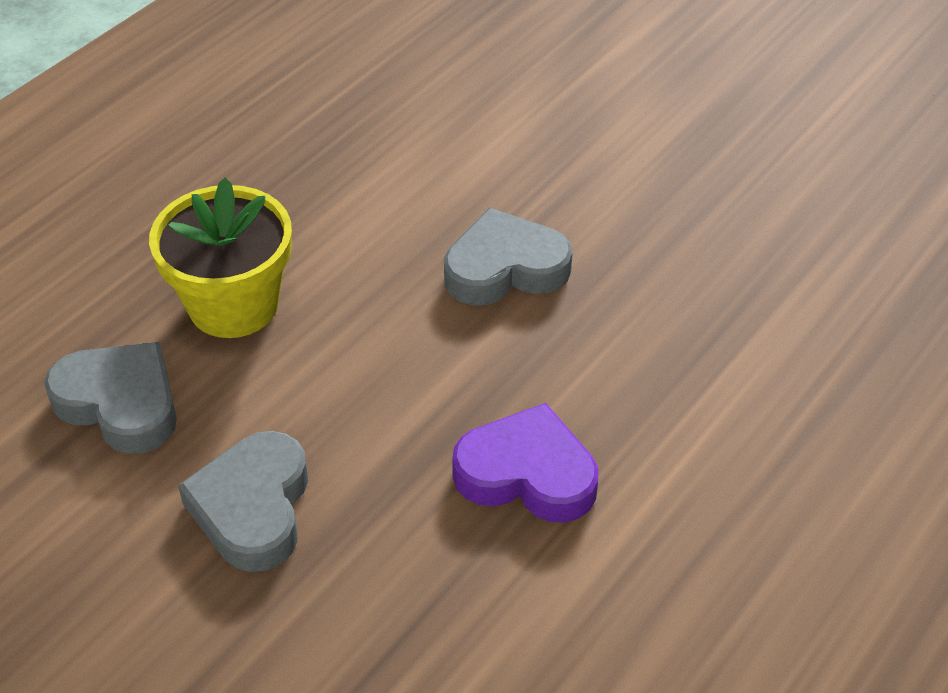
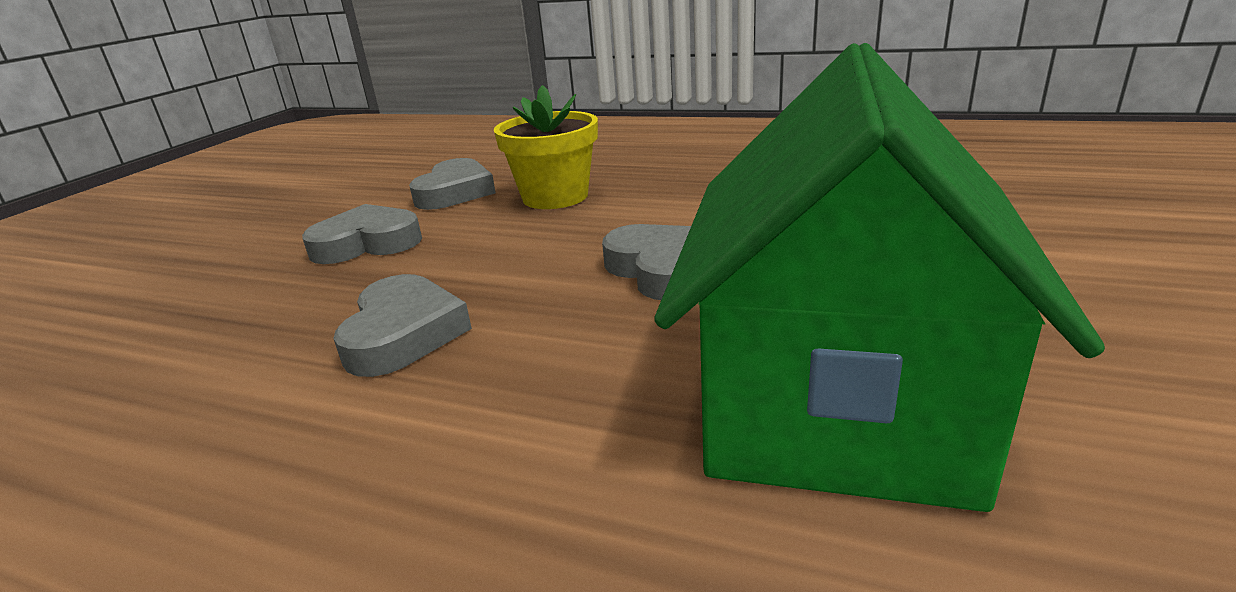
camera: 75 degrees right, 20 degrees down
(527, 474) = (403, 334): purple heart -> grey heart
(747, 241) = (836, 400): none -> green house

